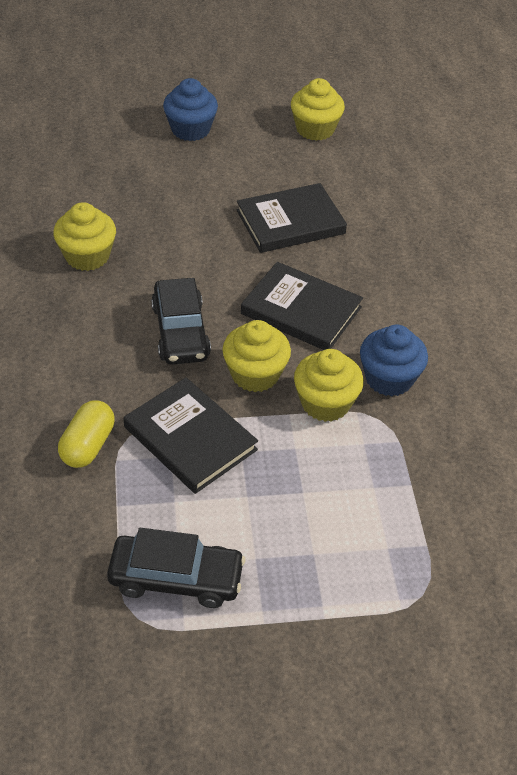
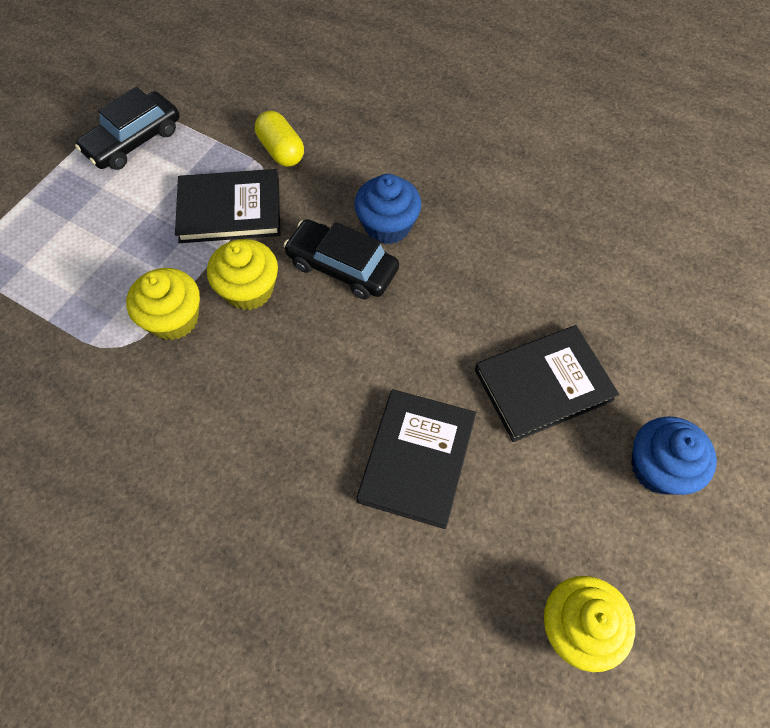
camera: 130 degrees right, 15 degrees up
(87, 256) = (493, 252): yellow cupcake -> none
(301, 310) = (287, 376): black book -> black book (543, 385)
(389, 378) = (149, 387): blue cupcake -> blue cupcake (387, 226)

